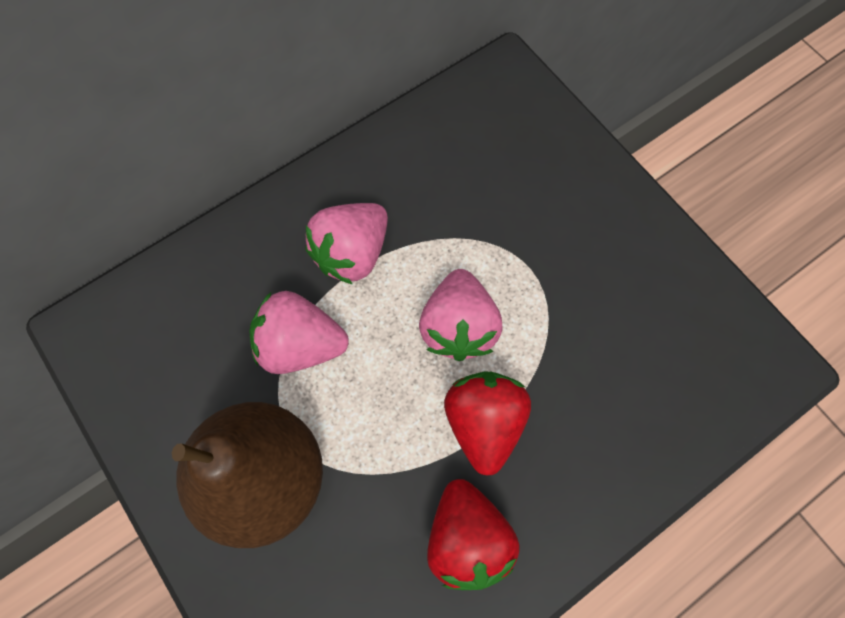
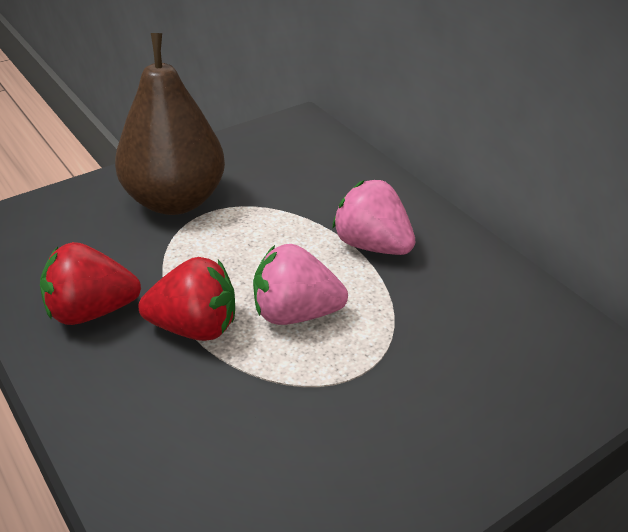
camera: 90 degrees right, 30 degrees down
(300, 345) = (284, 216): pink strawberry -> none

